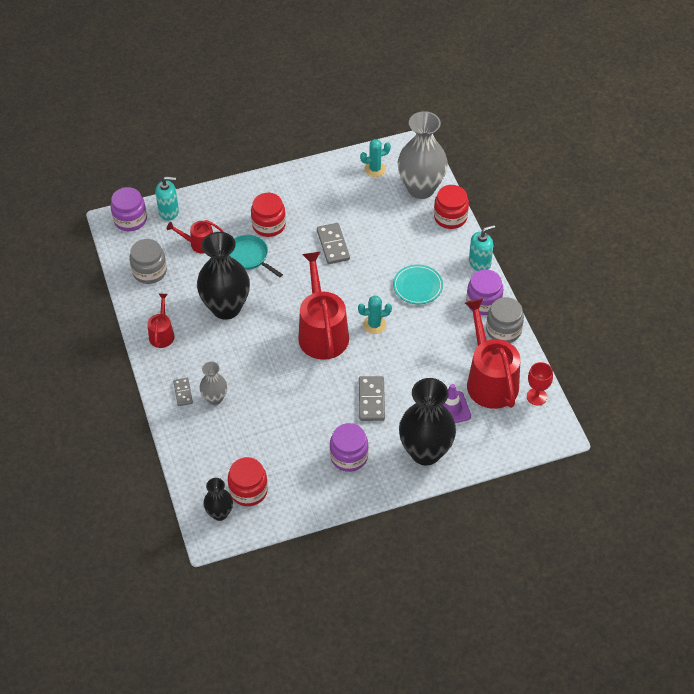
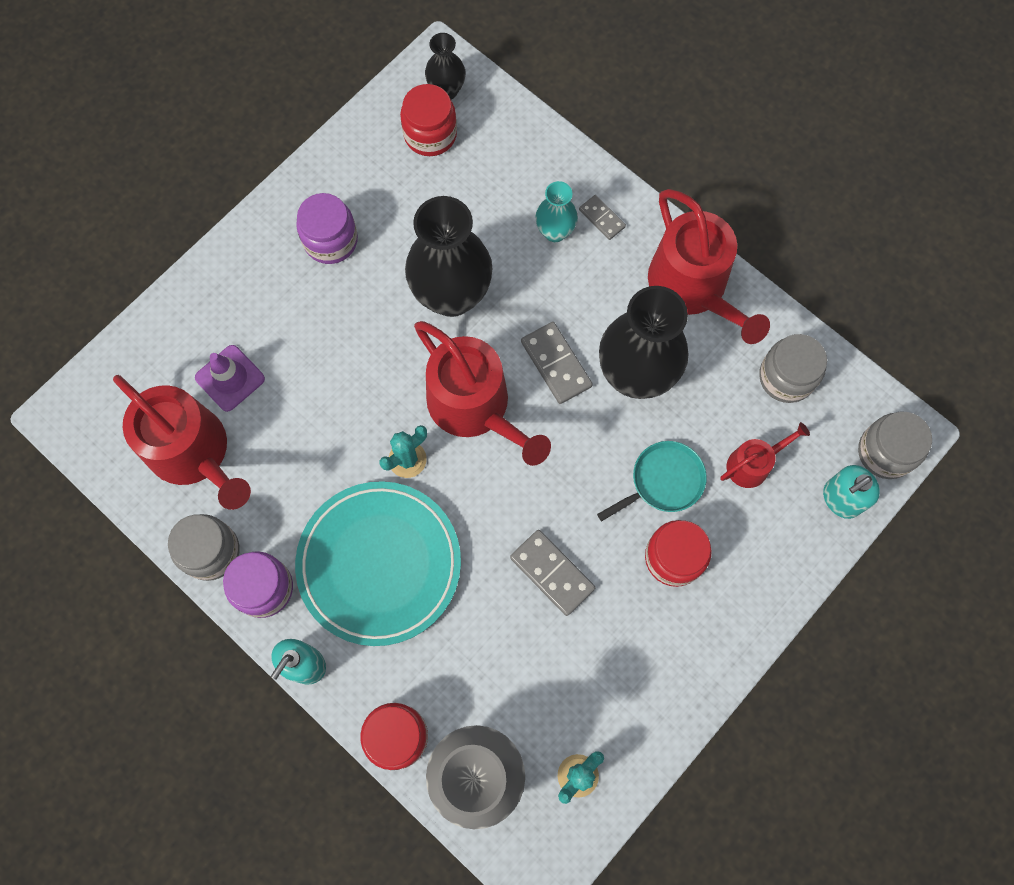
camera: 150 degrees right, 20 degrees up
(130, 220) = (885, 452): purple jar -> grey jar
(162, 334) = (693, 288): red watering can -> red watering can, size x1.97
(215, 398) = (555, 232): grey vase -> turquoise vase
(249, 257) = (663, 481): turquoise pan -> turquoise pan turned 45 degrees counterclockwise
(371, 400) = (345, 336): grey domino -> grey domino (556, 364)
(417, 286) = (379, 564): turquoise plate -> turquoise plate, size x1.91
(425, 452) = (233, 297): black vase -> black vase (452, 295)
(536, 396) = (115, 460): red goblet -> none

